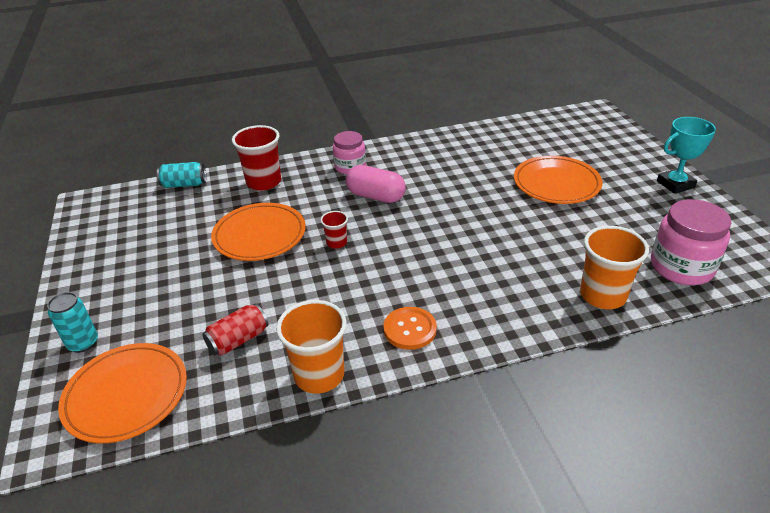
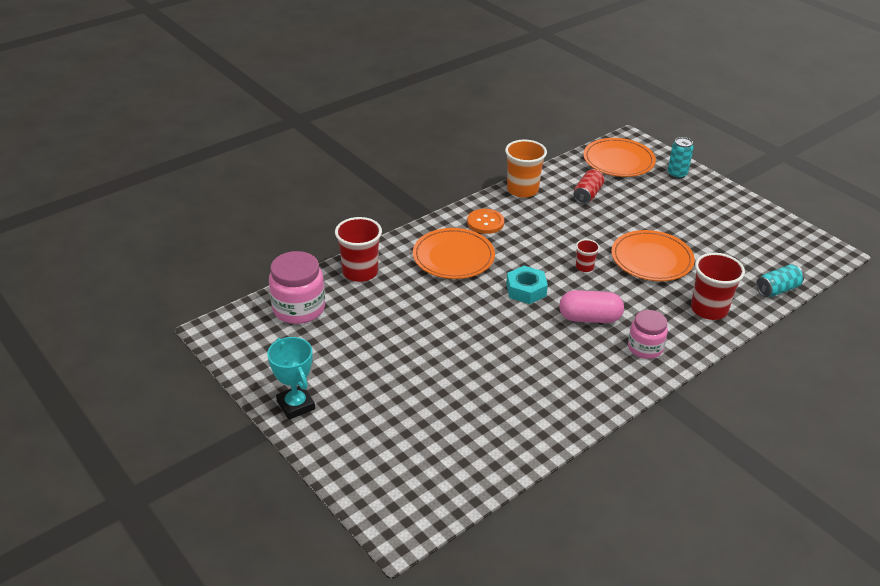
camera: 155 degrees right, 0 degrees up
(417, 233) = (526, 290): none -> turquoise nut
(556, 183) = (422, 376): orange plate -> orange plate (453, 257)
(602, 295) = (360, 272): orange cup -> red cup
(675, 184) = (296, 405): turquoise trophy -> turquoise trophy turned 75 degrees counterclockwise

